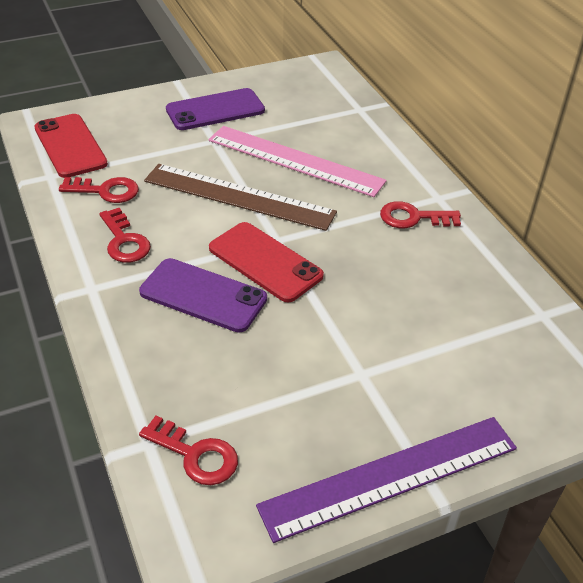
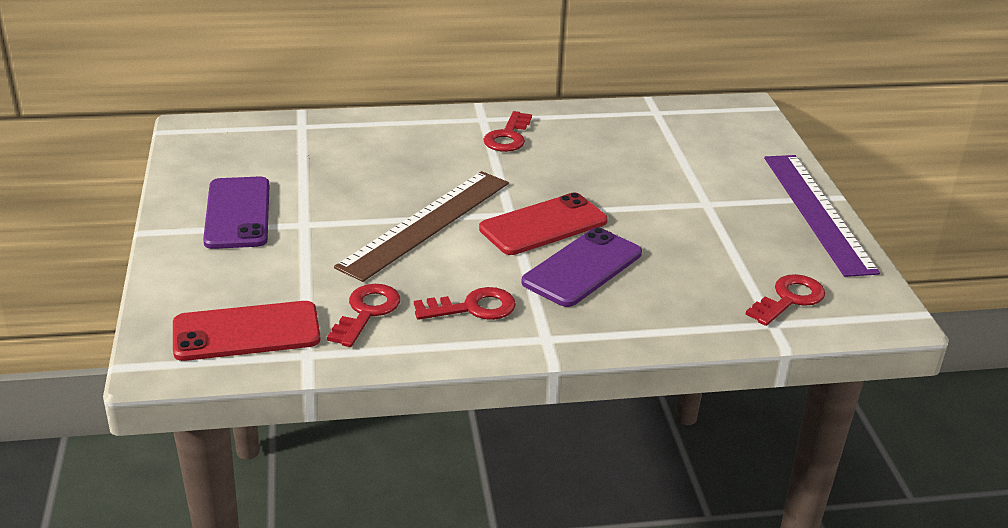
camera: 75 degrees left, 10 degrees down
(295, 160) = (378, 180): pink ruler -> none

